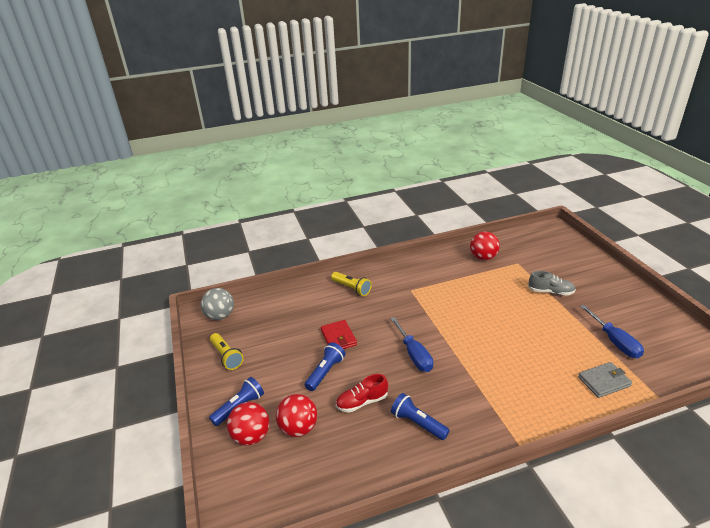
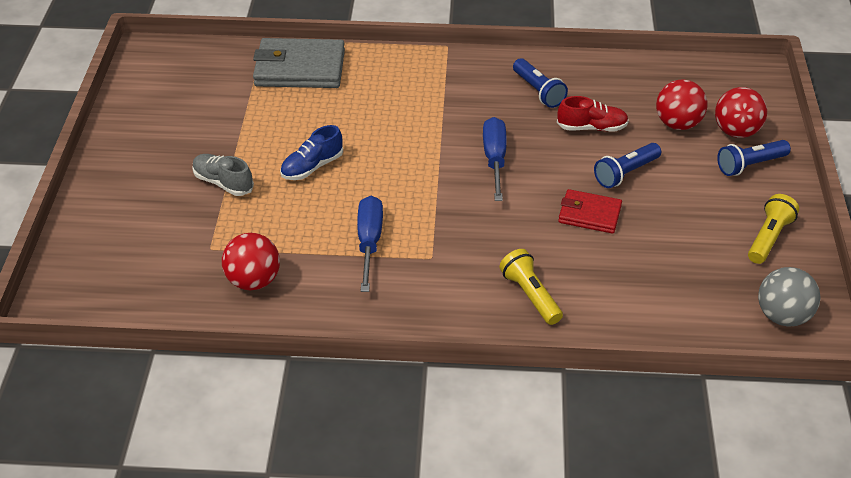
camera: 160 degrees left, 10 degrees up
(227, 356) = (768, 238): yellow flashlight -> yellow flashlight turned 45 degrees clockwise
(338, 337) = (589, 214): red wallet -> red wallet turned 75 degrees counterclockwise
(515, 315) = (312, 167): none -> blue shoe
(604, 381) = (300, 68): grey wallet -> grey wallet, size x1.72
(614, 341) = (231, 99): blue screwdriver -> blue screwdriver (369, 242)

